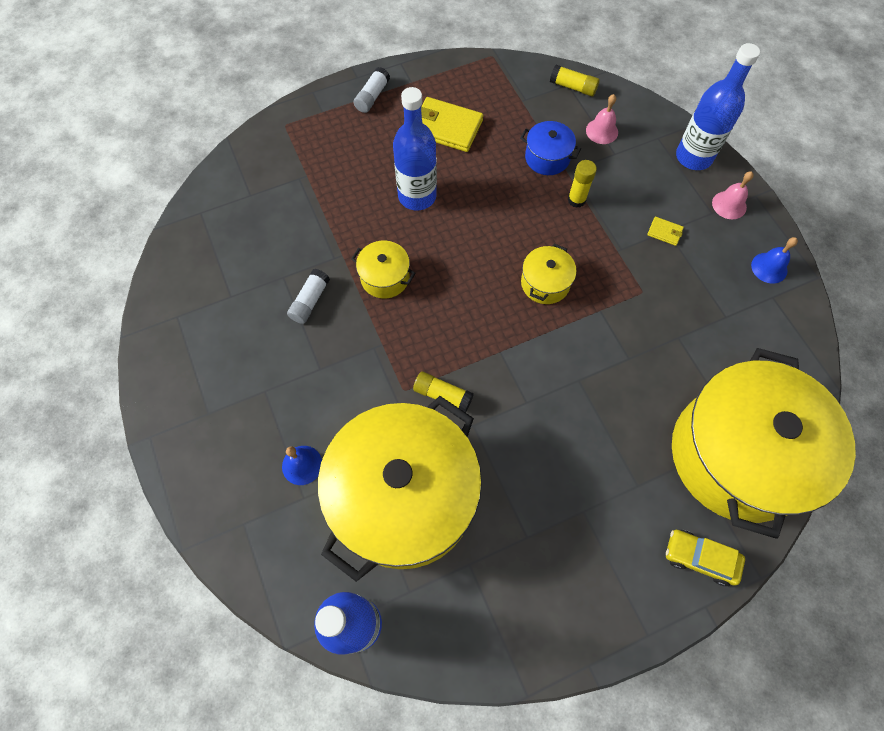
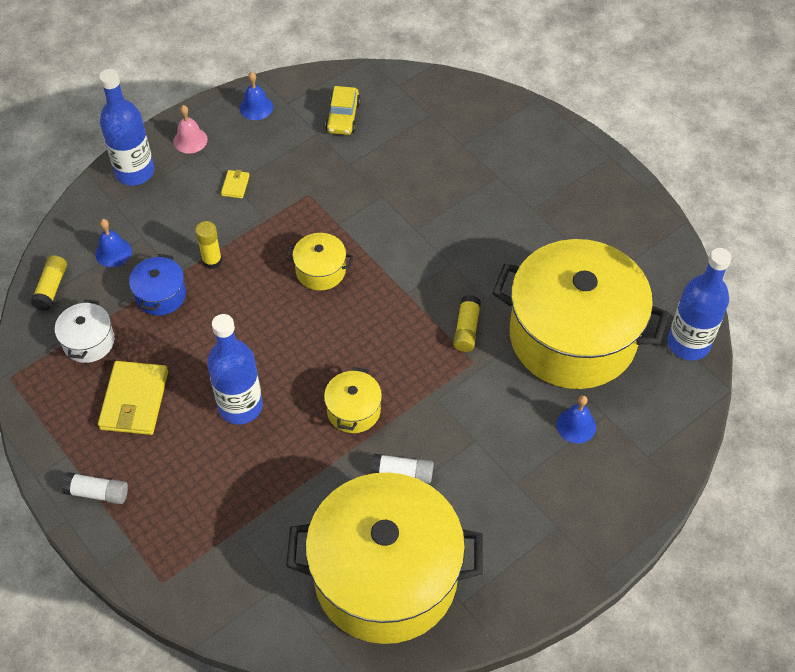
camera: 105 degrees left, 10 degrees down
(512, 105) = (88, 341): none -> white pot
(602, 131) = (113, 252): pink bell -> blue bell
(700, 558) = (540, 132): yellow car -> yellow car (343, 117)
(737, 455) = (447, 117): yellow pot -> yellow pot (385, 576)

